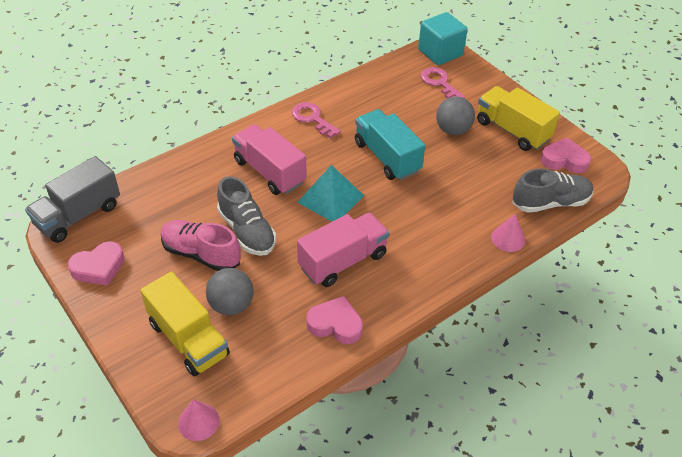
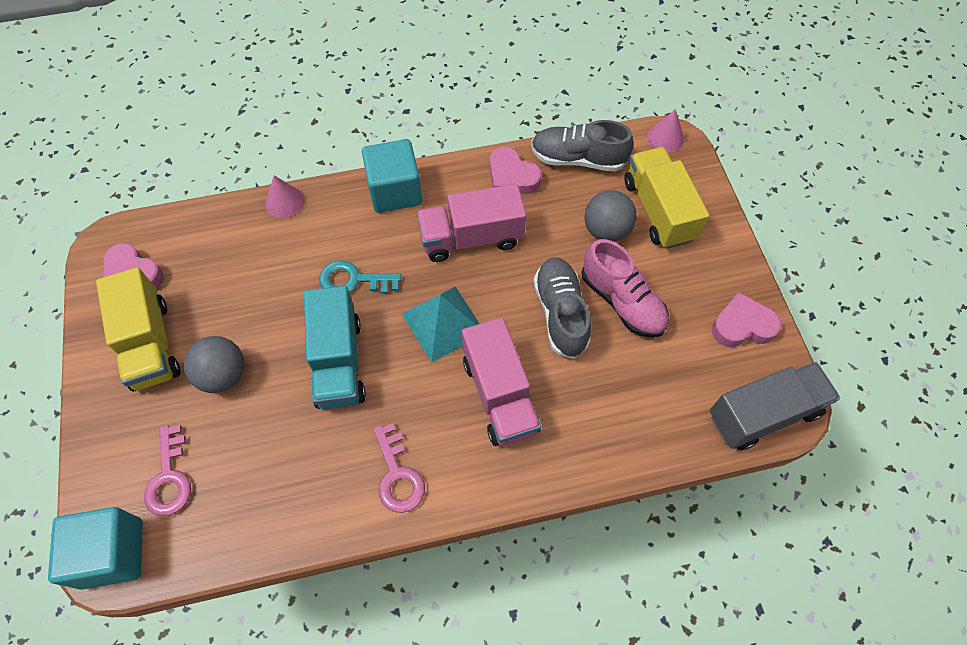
camera: 155 degrees left, 15 degrees up
(413, 204) = (353, 280): none -> turquoise key
(428, 276) = (395, 191): none -> turquoise cube
(550, 202) = (203, 226): grey shoe -> grey shoe (578, 159)

